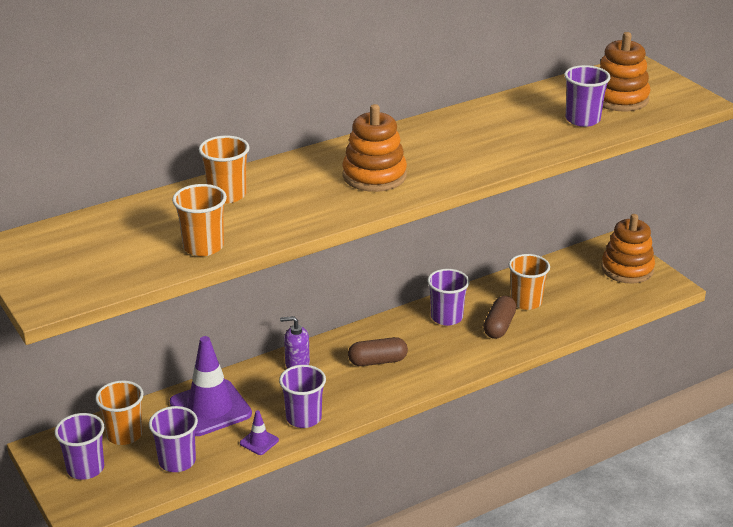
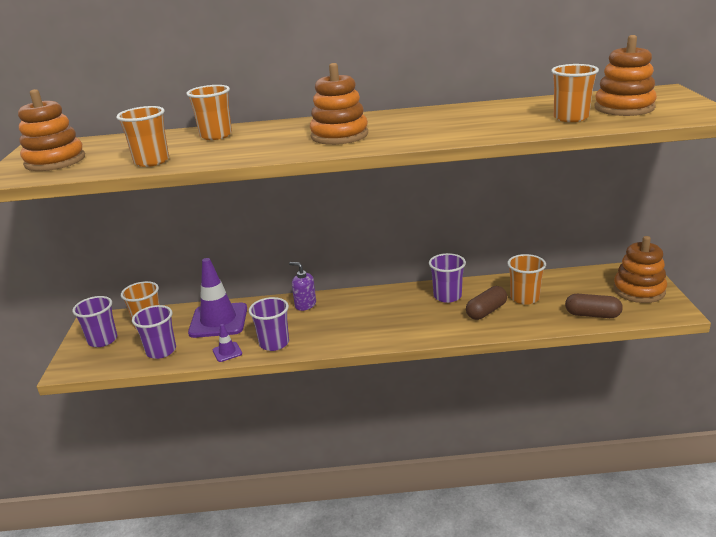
camera: 30 degrees right, 5 degrees down
(74, 266) = (55, 161): none -> orange stacking toy
(377, 361) = (365, 316): brown capsule -> brown capsule (592, 315)
(582, 119) = (571, 118): purple cup -> orange cup

